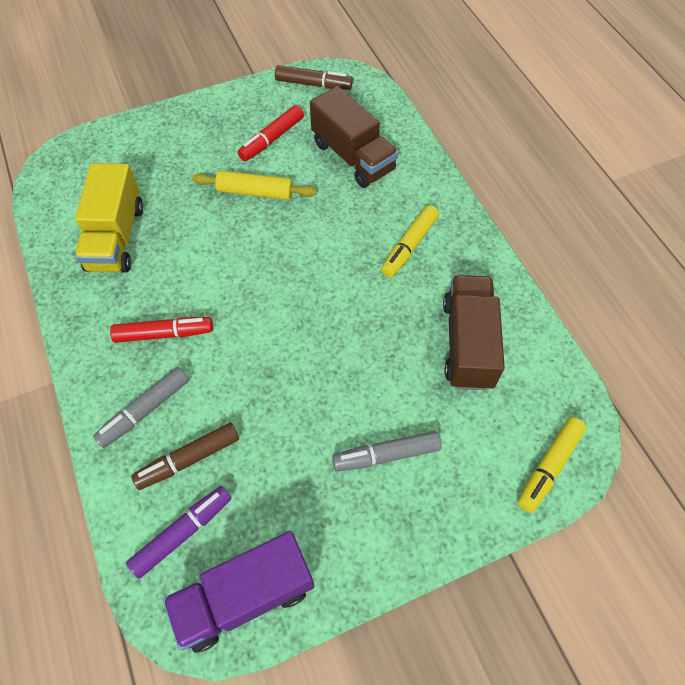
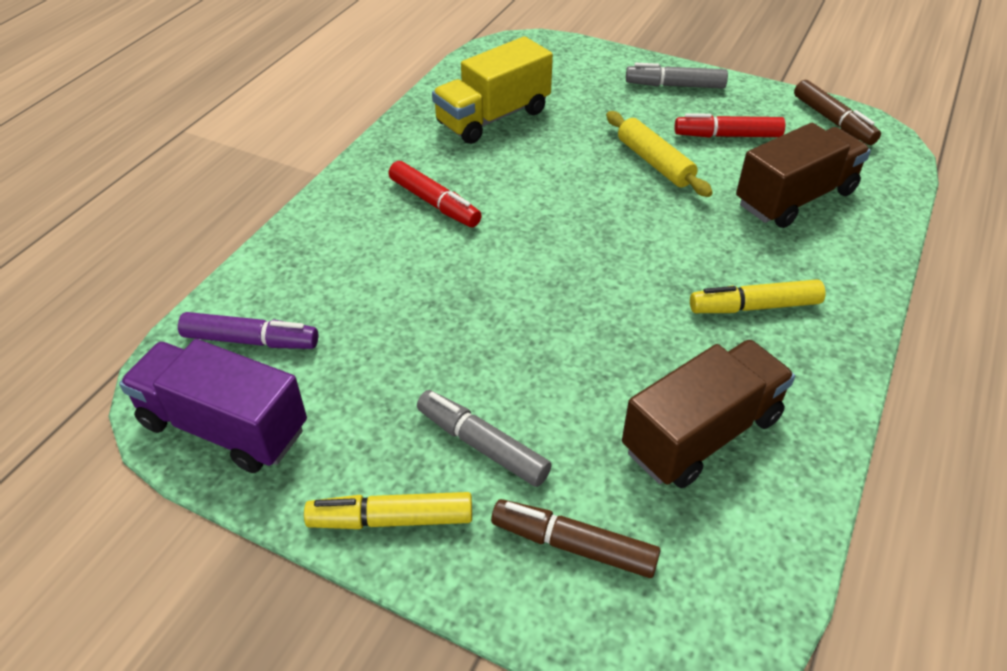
camera: 50 degrees right, 15 degrees down
(145, 410) = (347, 240): grey marker -> grey marker (675, 86)
(189, 459) = (327, 298): brown marker -> brown marker (574, 545)
(353, 157) = (795, 198): brown truck -> brown truck turned 135 degrees counterclockwise
(549, 466) = (636, 624): yellow marker -> yellow marker (391, 519)

